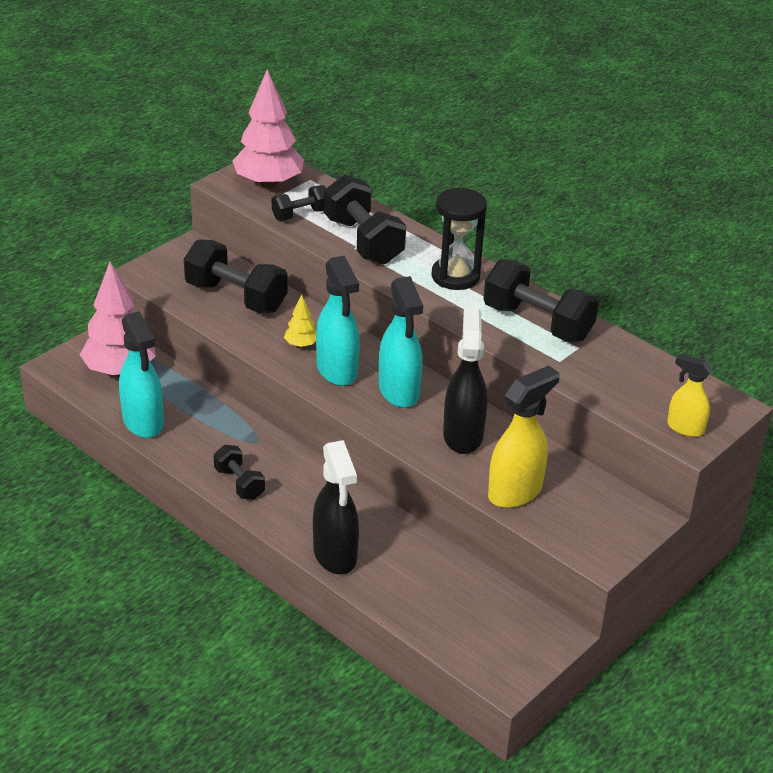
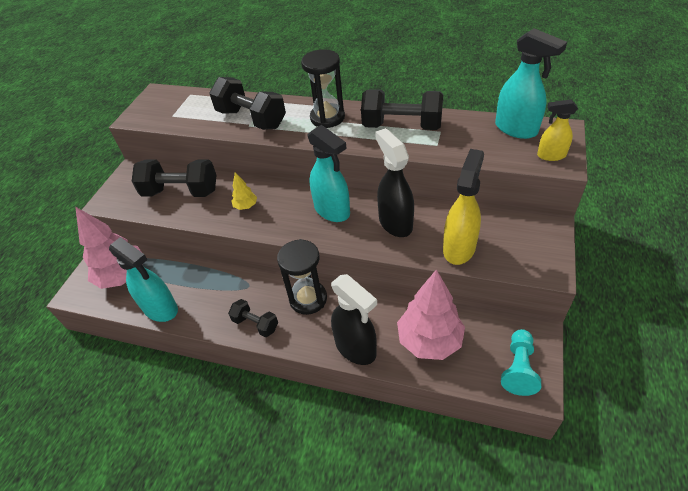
camera: 20 degrees left, 10 degrees up
(269, 183) = (163, 107): pink tree -> pink tree (429, 340)
(300, 215) = (198, 118): black dumbbell -> none
(316, 484) = (308, 299): none -> black hourglass
(337, 370) = (282, 214): turquoise spray bottle -> turquoise spray bottle (516, 129)
(503, 654) = (518, 368): none -> turquoise pawn

